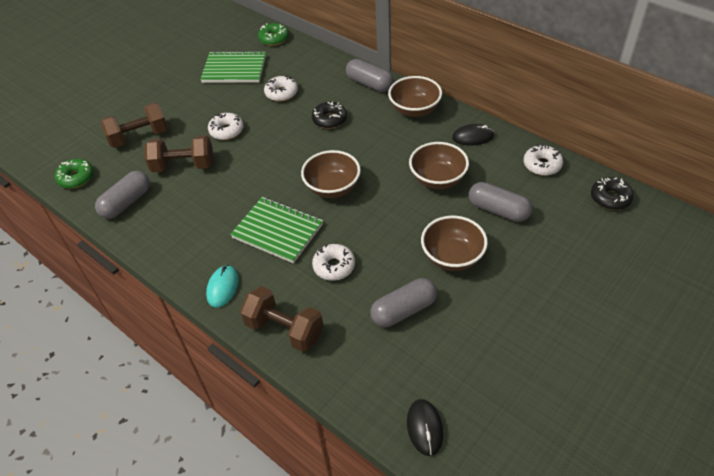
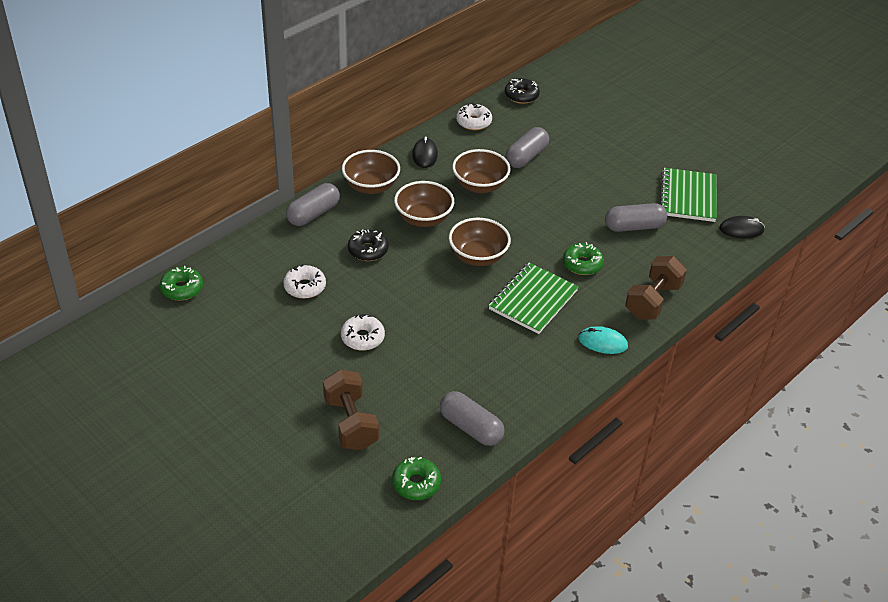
camera: 90 degrees left, 5 degrees down
(183, 166) = (417, 376): brown dumbbell -> none
(234, 69) = (237, 329): green notebook -> green notebook (688, 197)
(334, 266) = (582, 264): white donut -> green donut
(404, 310) = (634, 227): grey capsule -> grey capsule turned 75 degrees counterclockwise
(452, 257) = (577, 191): brown bowl -> brown bowl (423, 219)

